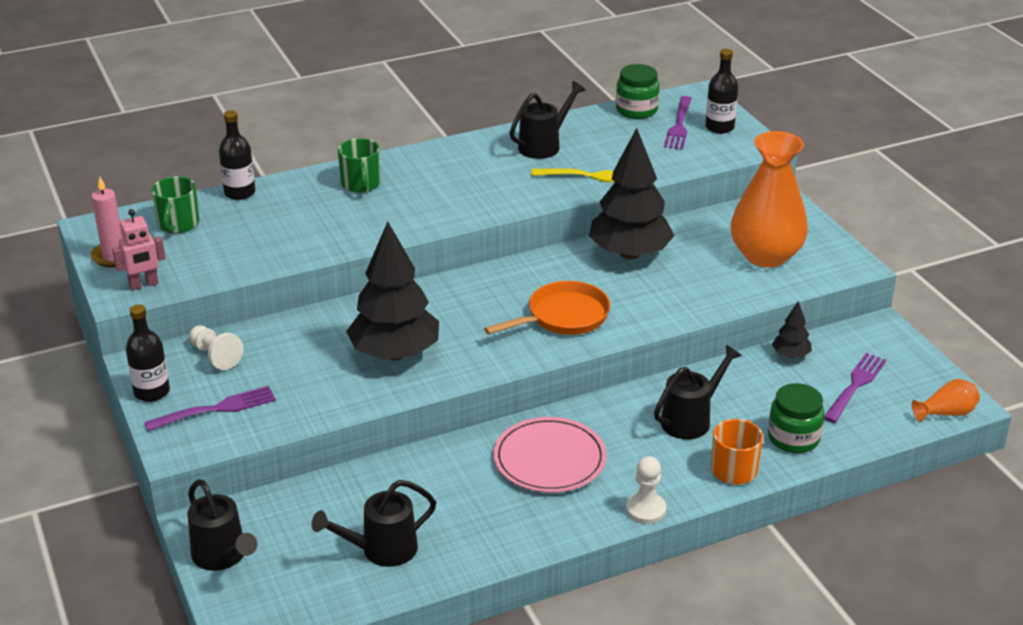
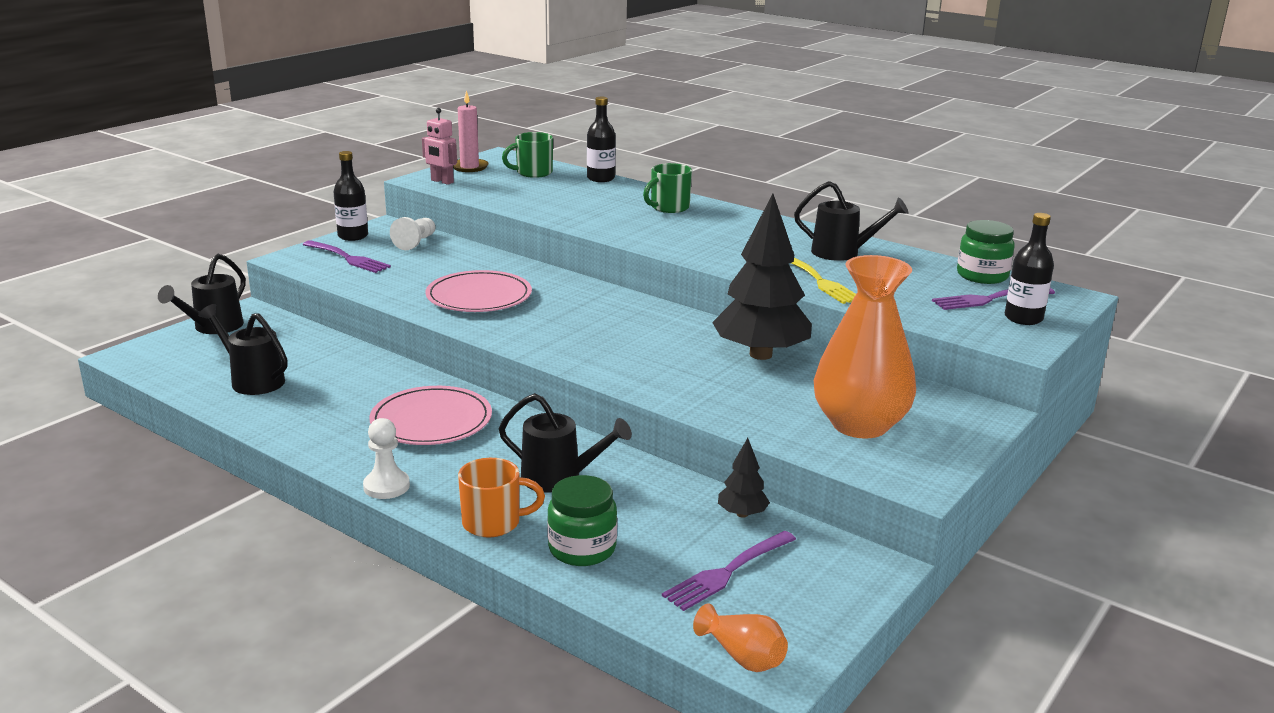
camera: 60 degrees right, 10 degrees down
(395, 353) = (479, 296): black tree -> pink plate
(563, 317) = (610, 348): orange pan -> none
(855, 386) = (728, 571): purple fork -> purple fork turned 135 degrees clockwise

